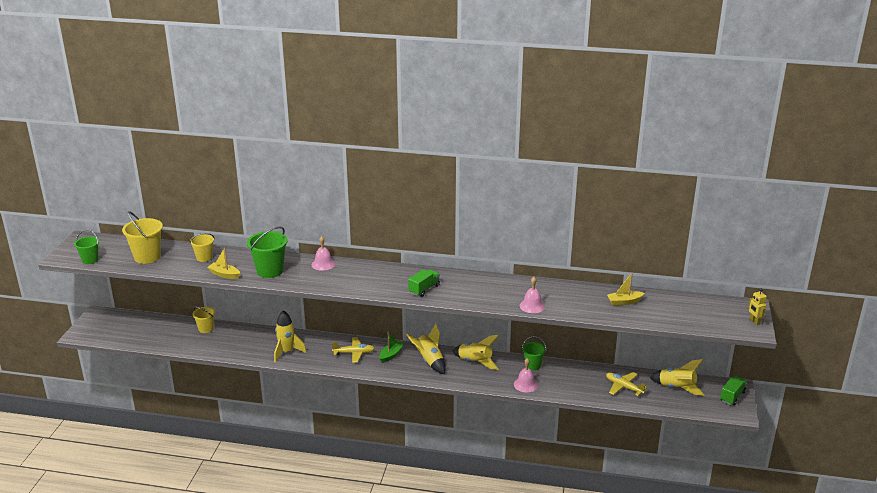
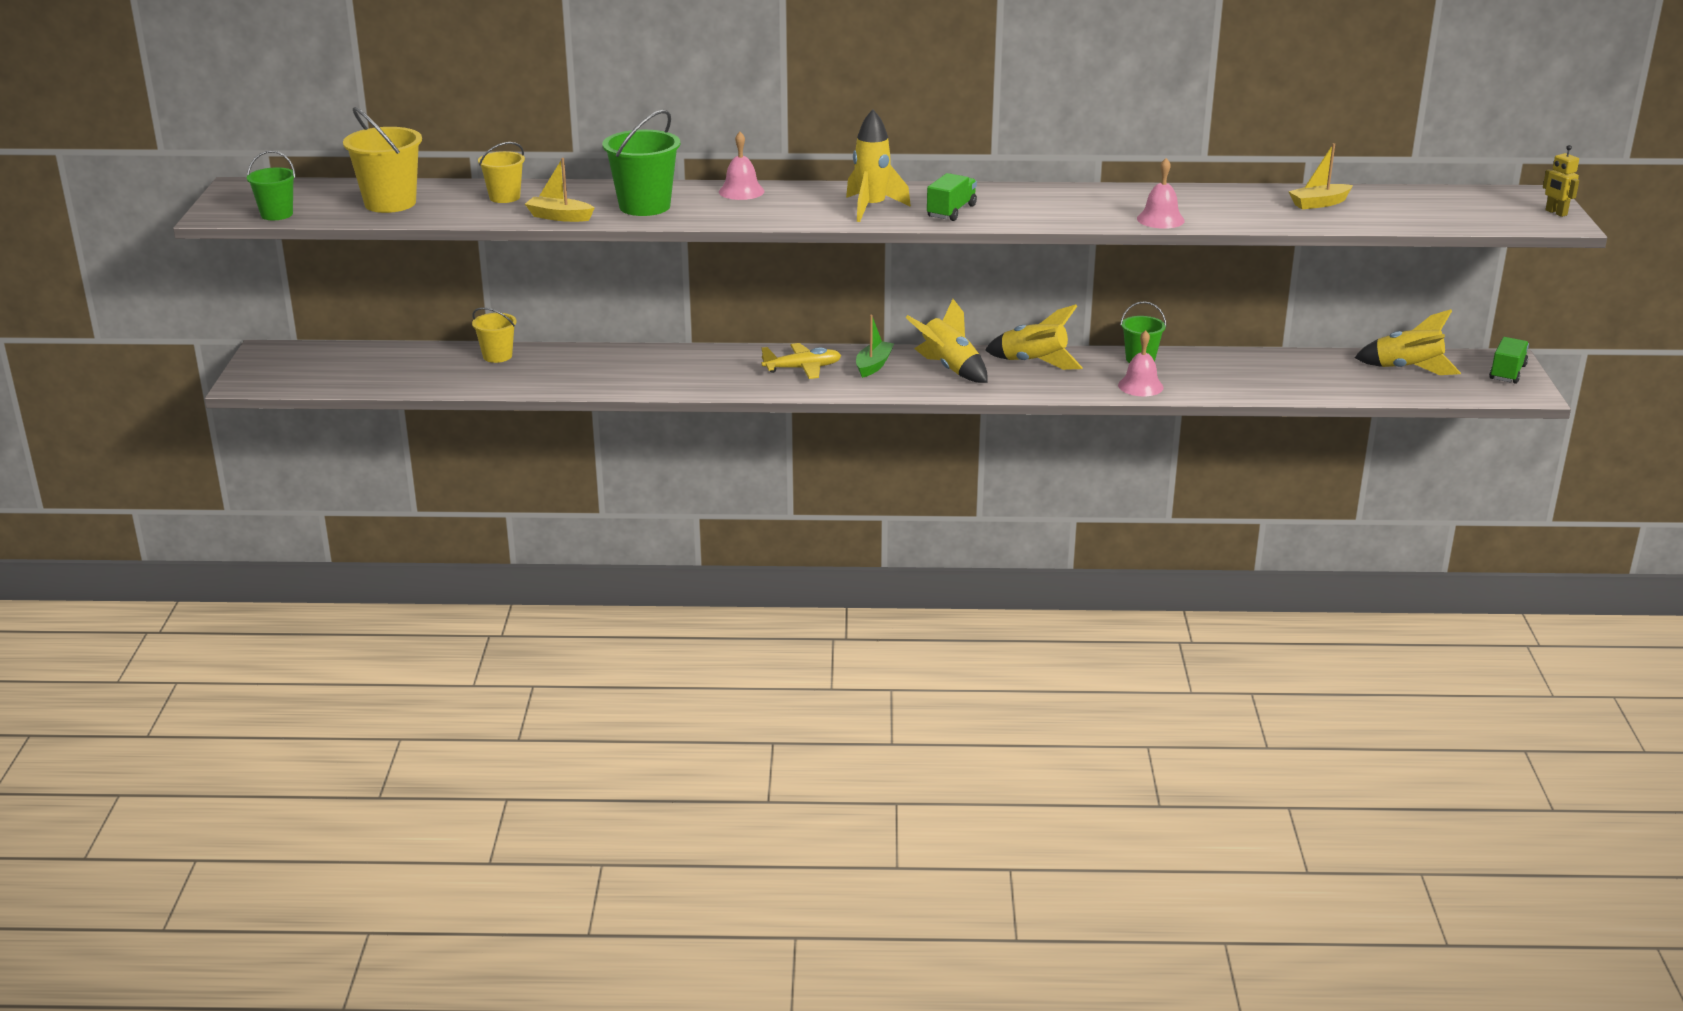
camera: 10 degrees left, 0 degrees up
(287, 352) = (674, 376): yellow rocket -> yellow rocket (872, 208)
(623, 387) = (1315, 375): yellow plane -> none

